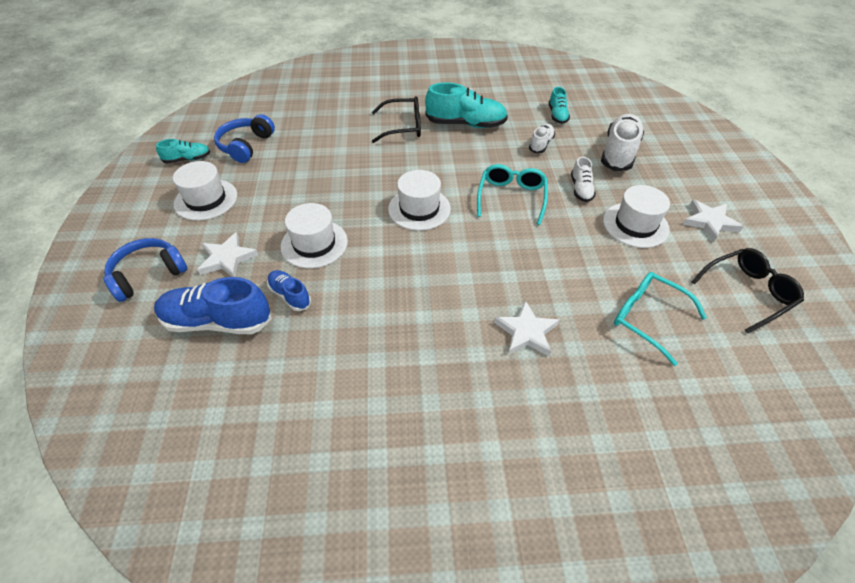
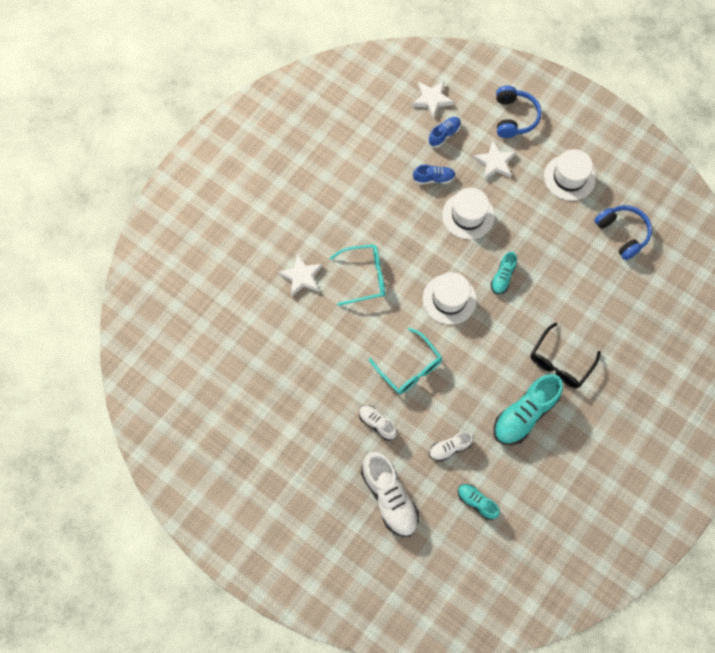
camera: 130 degrees right, 20 degrees up
(187, 159) = (633, 187): turquoise shoe -> turquoise shoe (502, 277)
(217, 321) = (444, 135): blue shoe -> blue shoe, size x0.54
(541, 144) = (450, 448): white shoe -> white shoe turned 90 degrees clockwise
(635, 225) = (315, 422): white hat -> none
(647, 318) = (251, 348): turquoise glasses -> turquoise glasses (364, 277)
(709, 222) = (274, 475): white star -> white star (432, 100)
(747, 292) = (213, 425): black glasses -> none

